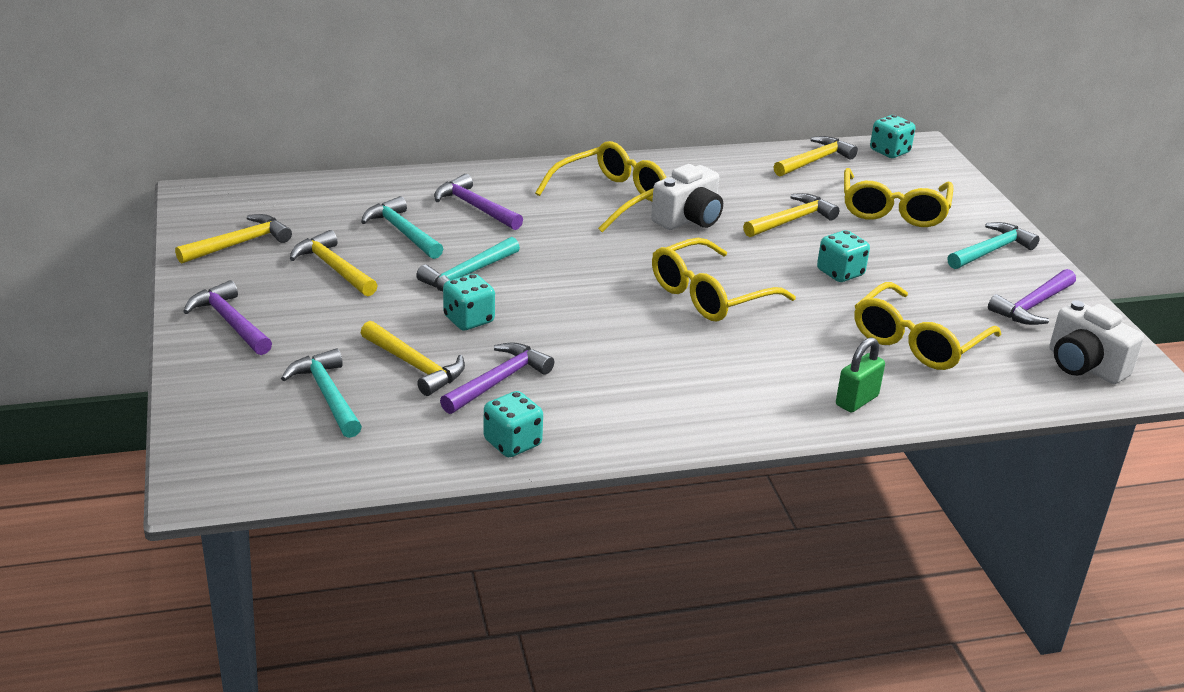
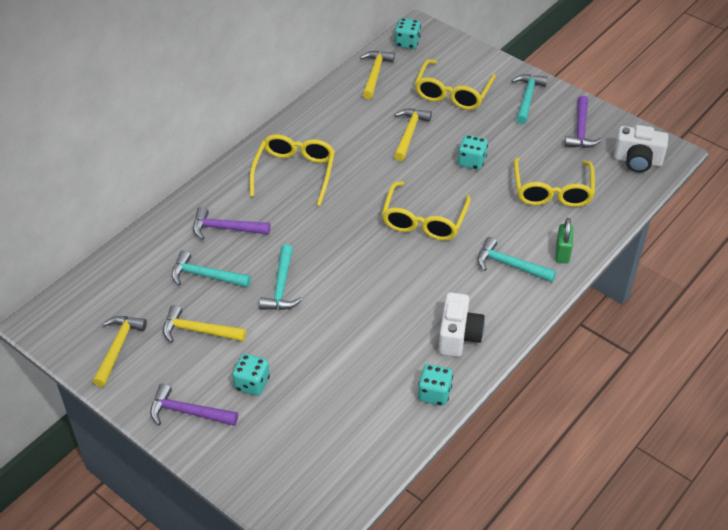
camera: 35 degrees left, 15 degrees up
(327, 395) = (305, 427): turquoise hammer -> turquoise hammer (509, 265)
(415, 366) = (328, 375): yellow hammer -> none
(469, 320) = (319, 321): turquoise dice -> turquoise dice (252, 383)
(499, 381) = (382, 355): purple hammer -> none
(688, 219) = (355, 166): white camera -> white camera (458, 336)
(893, 210) = (452, 93): yellow glasses -> yellow glasses turned 45 degrees clockwise

